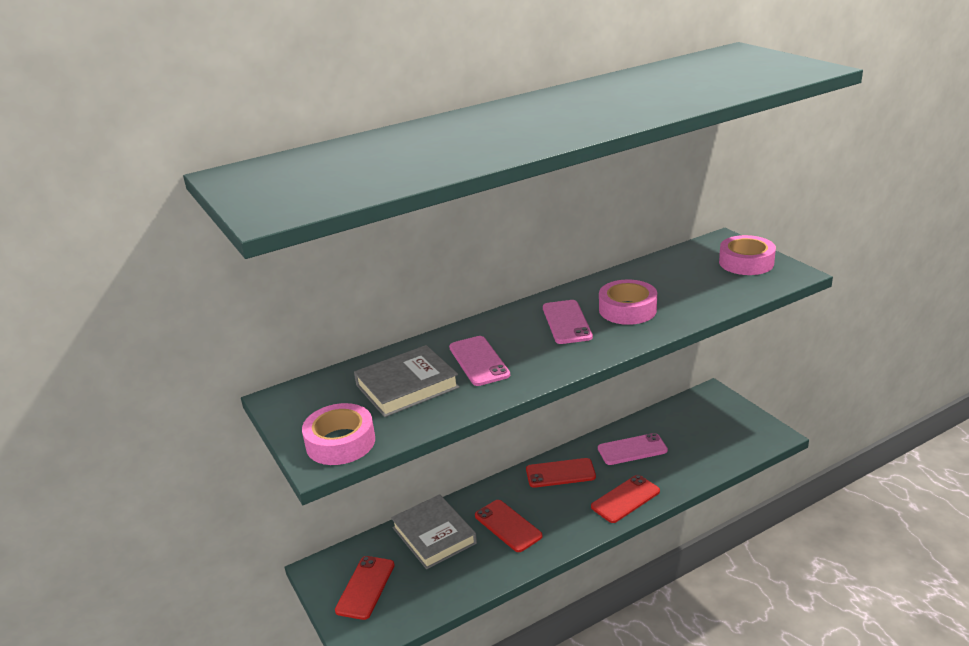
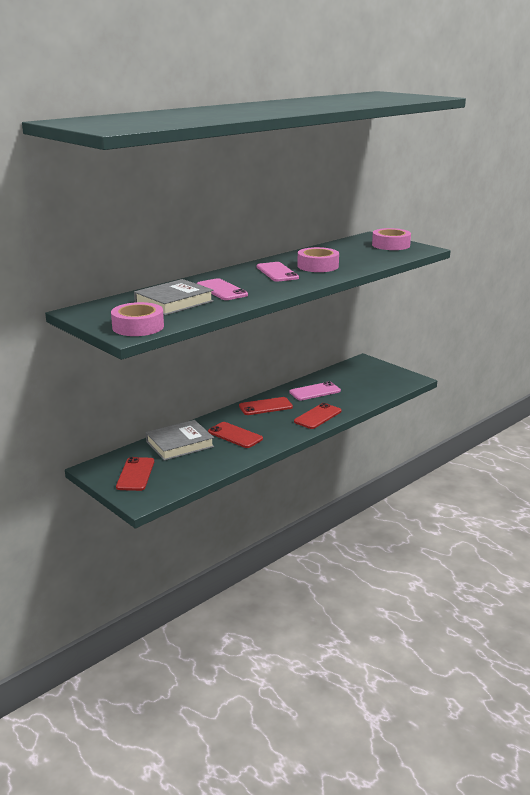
camera: 15 degrees left, 5 degrees down
(434, 535) = (180, 444): grey book -> grey book turned 75 degrees counterclockwise

